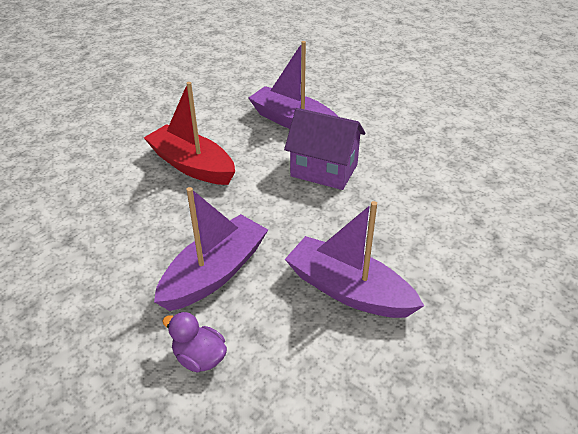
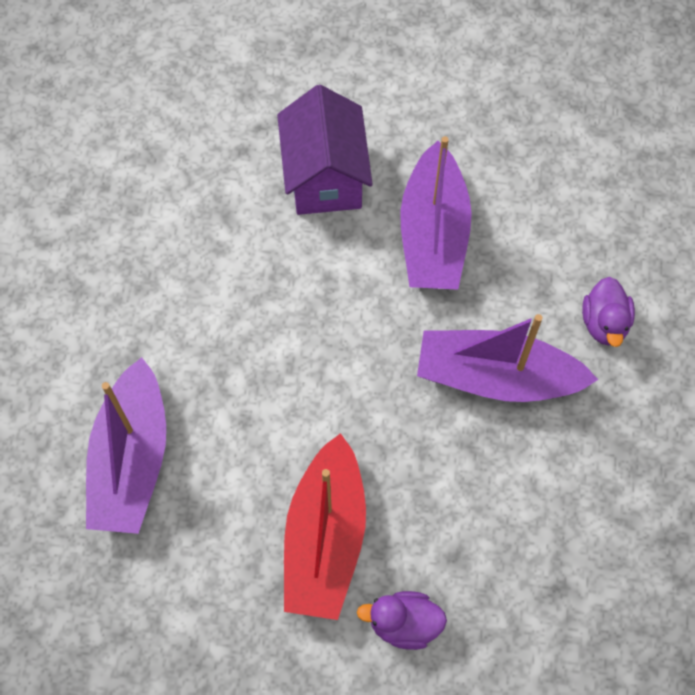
camera: 120 degrees left, 25 degrees up
(122, 175) = (404, 624): none -> purple duck
(324, 170) = (236, 355): purple house -> purple house (325, 177)

